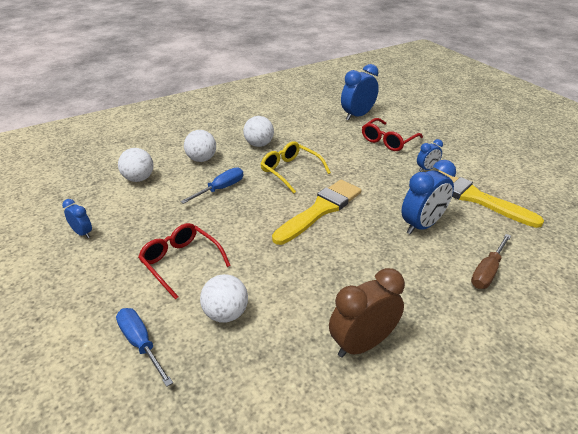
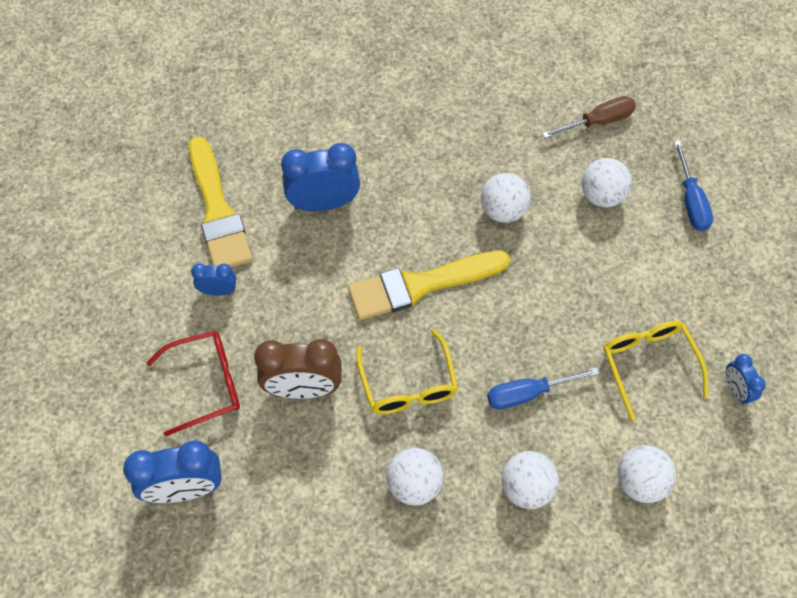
camera: 150 degrees left, 25 degrees up
(148, 225) = (648, 364): none -> yellow glasses
(181, 262) = (626, 281): red glasses -> none
(299, 270) = (503, 210): none -> white ball
(362, 344) = (496, 113): brown clock -> brown clock (303, 389)
(487, 272) = (319, 121): brown screwdriver -> brown screwdriver (598, 121)

